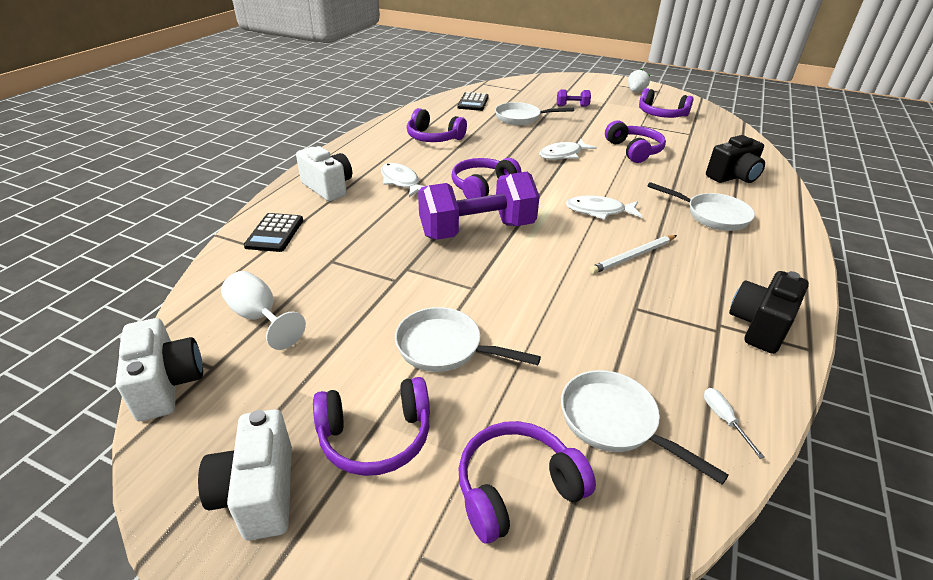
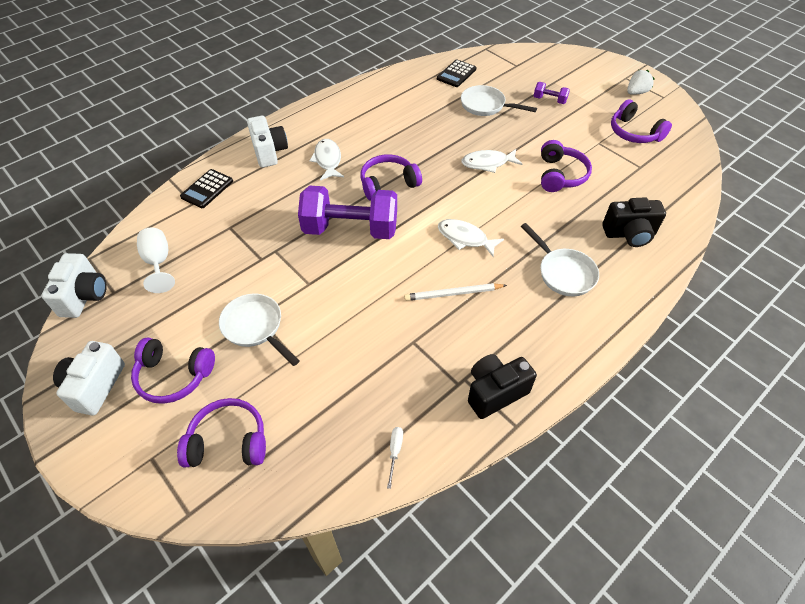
camera: 25 degrees right, 15 degrees up
(434, 138) = (388, 114): purple headphones -> none
(614, 422) = (320, 424): white pan -> none

